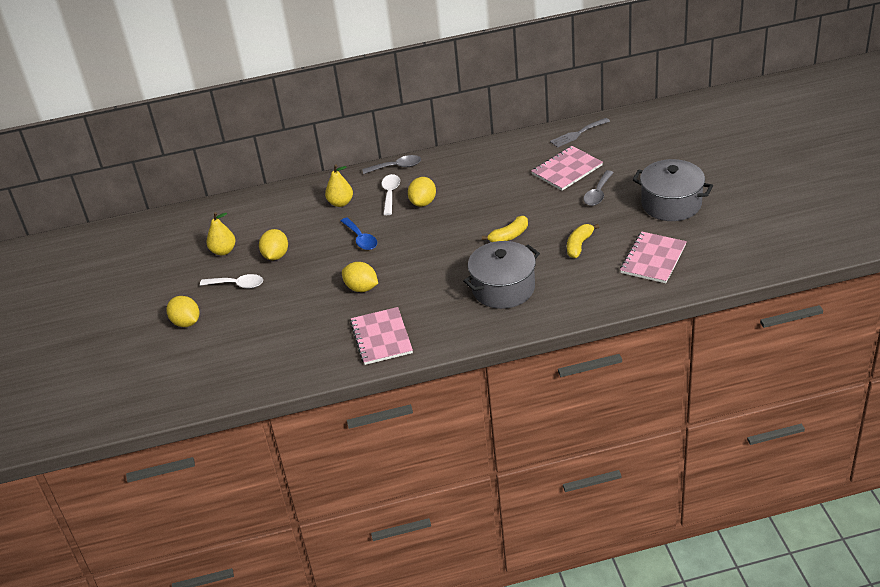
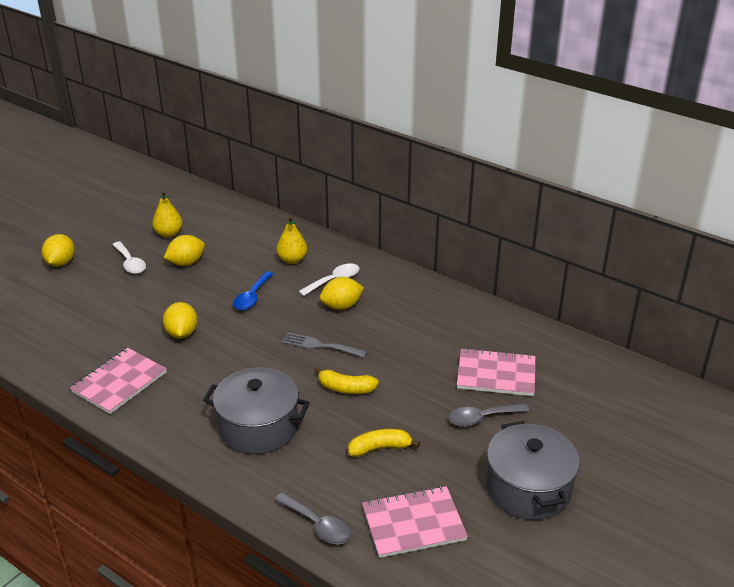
camera: 45 degrees right, 5 degrees down
(397, 167) = (377, 264): grey spoon -> grey spoon (318, 525)
(578, 134) = (565, 351): grey fork -> grey fork (320, 345)

